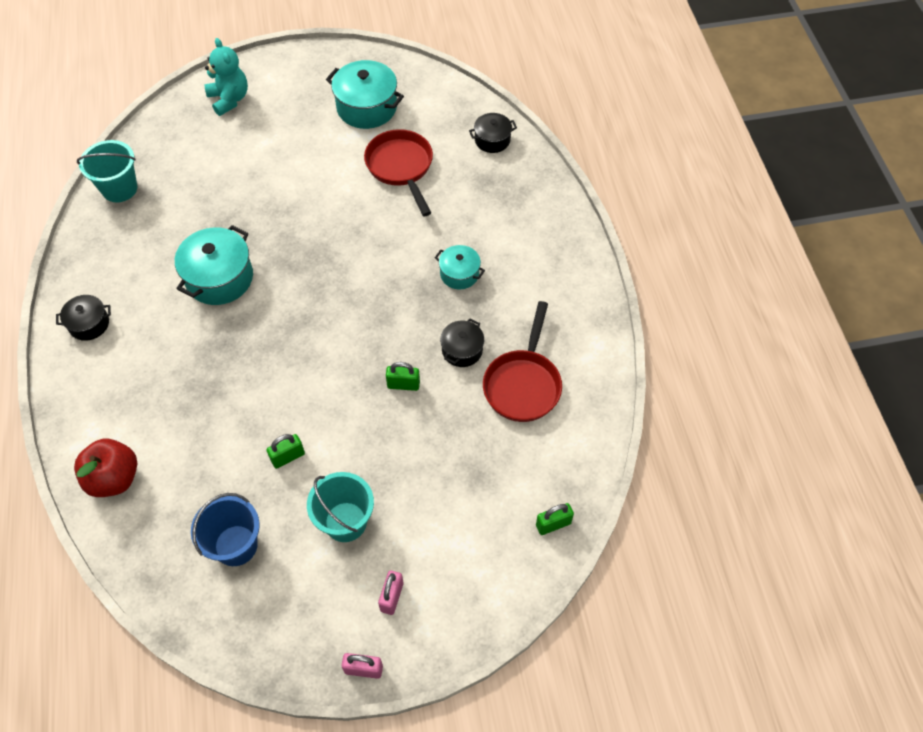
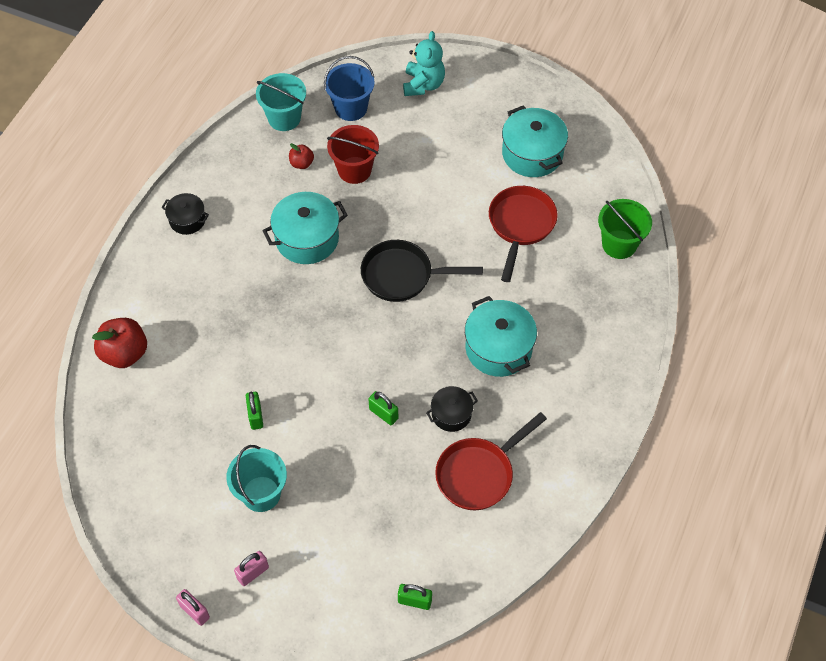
camera: 35 degrees right, 0 degrees up
(166, 218) = (301, 163): none -> red apple
(220, 198) = (354, 170): none -> red bucket
(236, 545) = (172, 459): blue bucket -> blue bucket (351, 108)
(288, 457) = (255, 416): green padlock -> green padlock turned 75 degrees clockwise
(331, 261) = (403, 275): none -> black pan
(459, 274) = (498, 348): turquoise pot -> turquoise pot, size x1.73
(492, 140) = (619, 244): black pot -> green bucket

